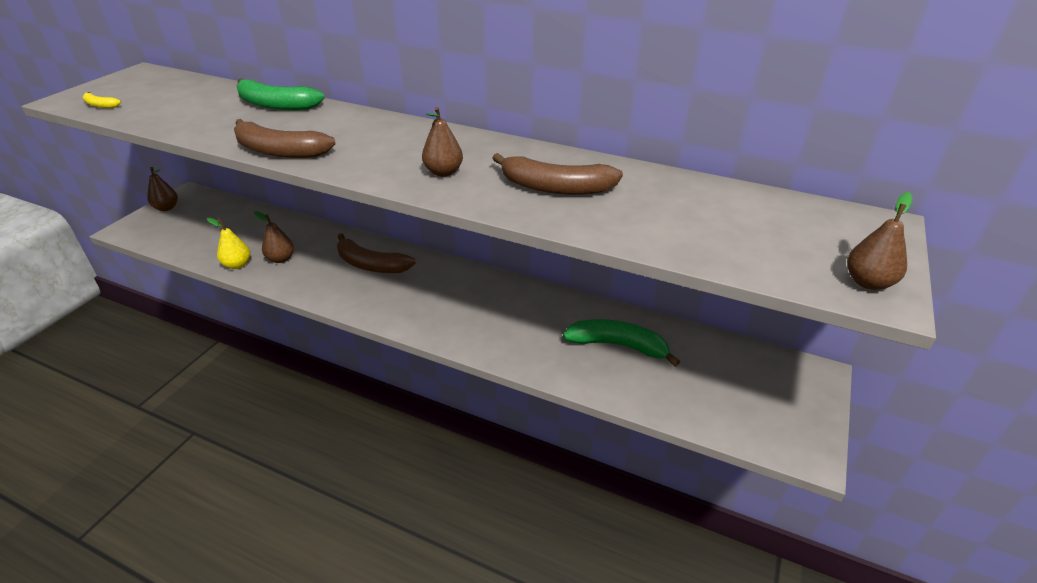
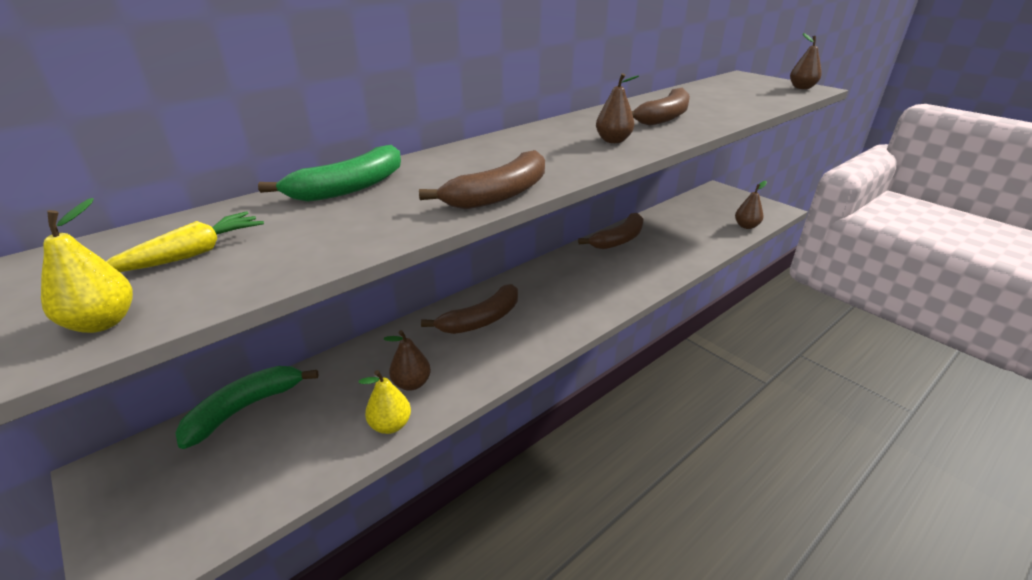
camera: 65 degrees left, 5 degrees down
(100, 105) = (103, 322): yellow banana -> yellow pear
(167, 208) = (119, 505): brown pear -> brown pear (746, 226)
(170, 98) = (193, 254): none -> yellow carrot
(571, 309) = (618, 239): none -> brown banana
(618, 345) = (668, 234): green banana -> green banana (245, 408)

